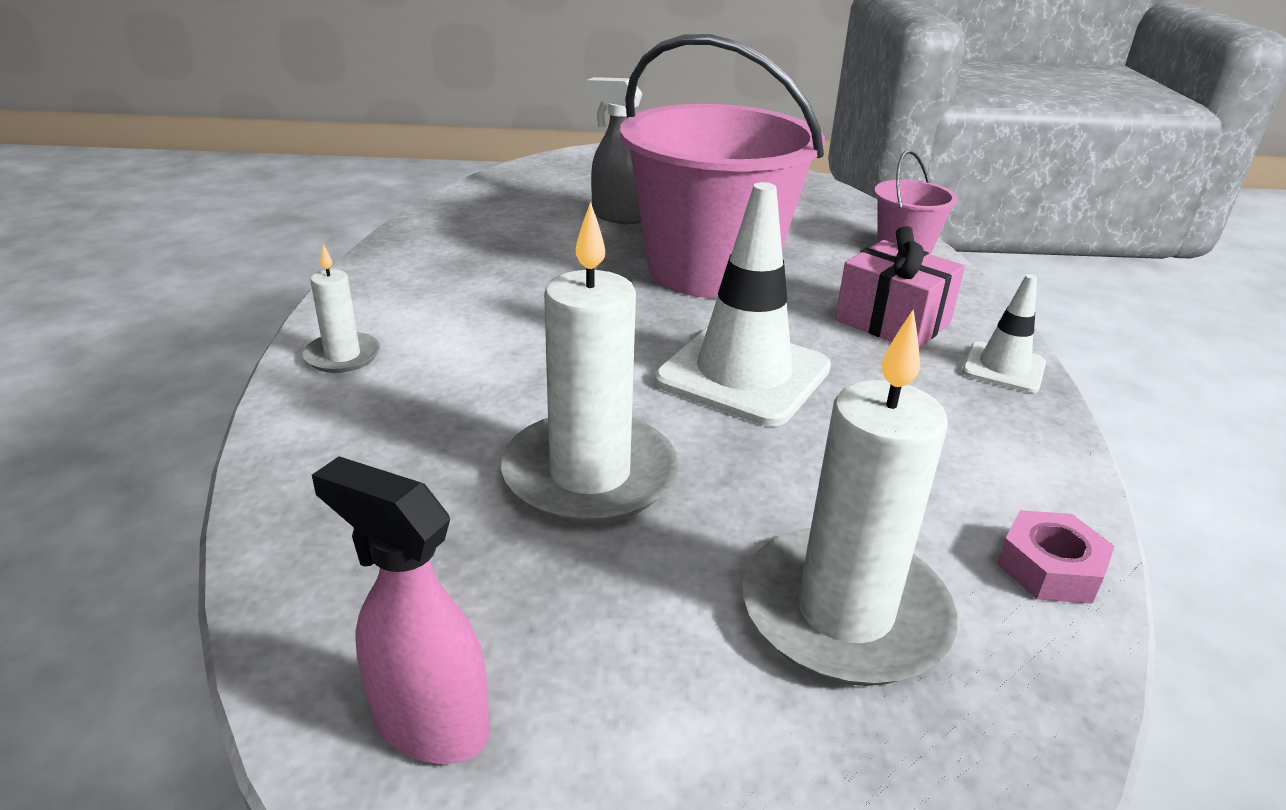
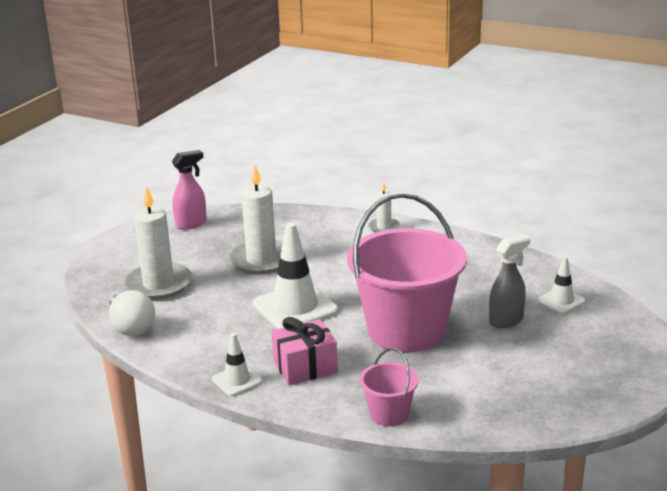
camera: 120 degrees right, 5 degrees down
(538, 194) = (561, 301): none -> white traffic cone
(1049, 568) = (131, 327): pink nut -> white light bulb

